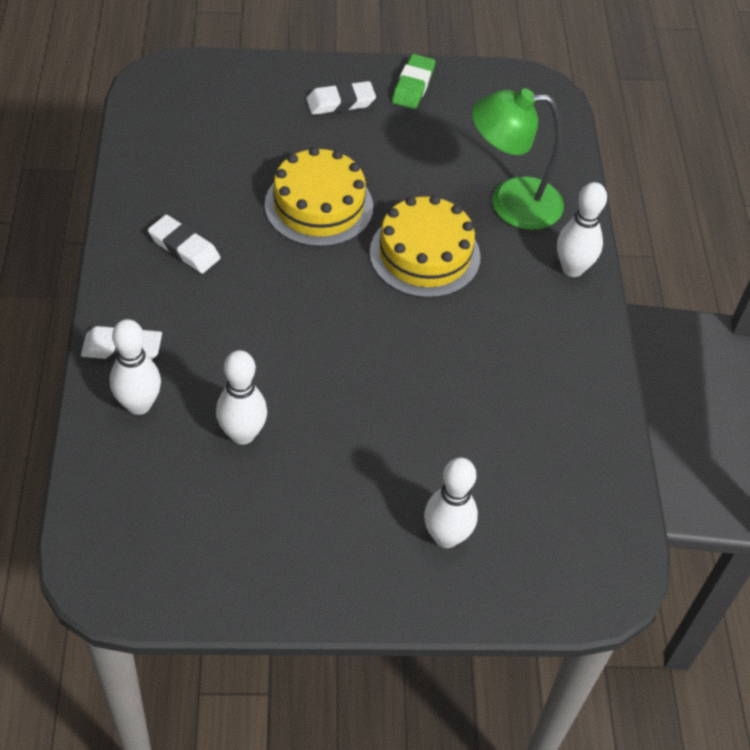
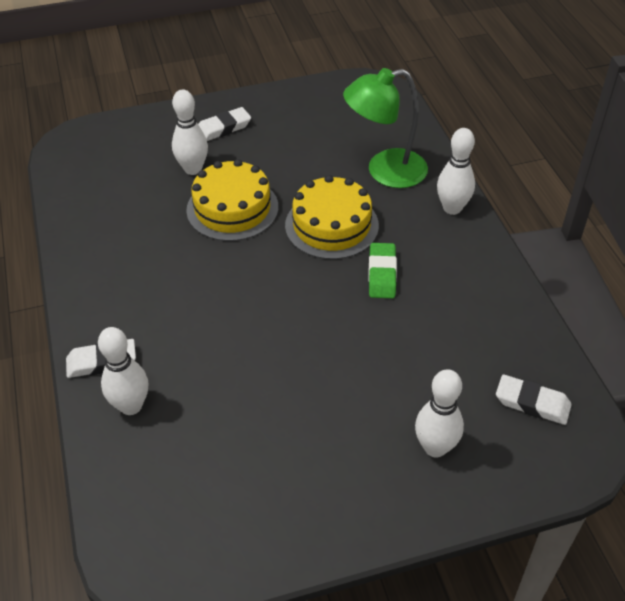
camera: 10 degrees left, 5 degrees down
(184, 248) = (131, 267): white eraser -> white eraser (532, 403)
(242, 434) = (230, 407): white bowling pin -> white bowling pin (193, 169)
(413, 86) = (276, 104): green eraser -> green eraser (382, 274)

